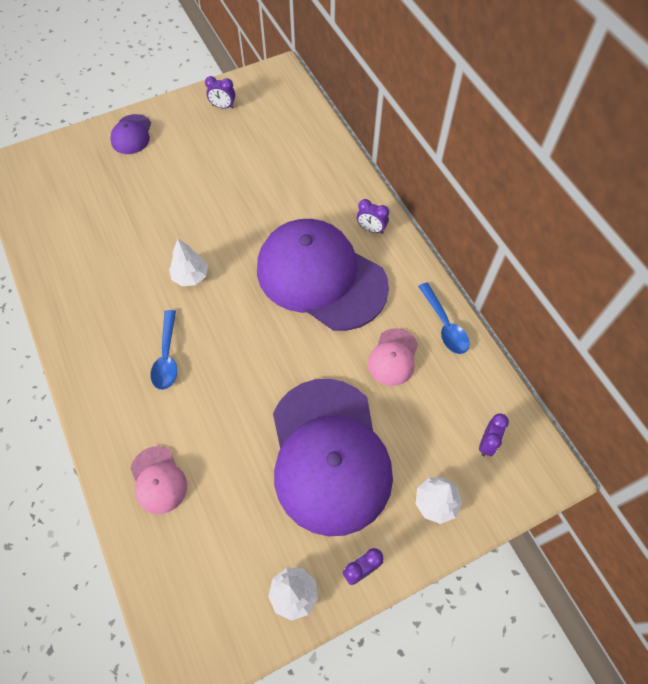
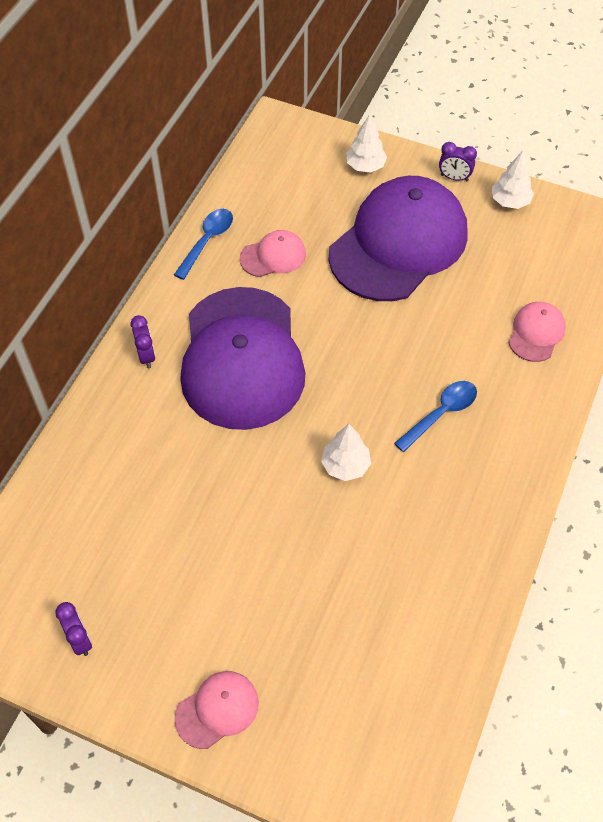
camera: 130 degrees left, 5 degrees down
(131, 134) = (217, 710): purple cap -> pink cap
(487, 443) = (289, 163): purple clock -> none

